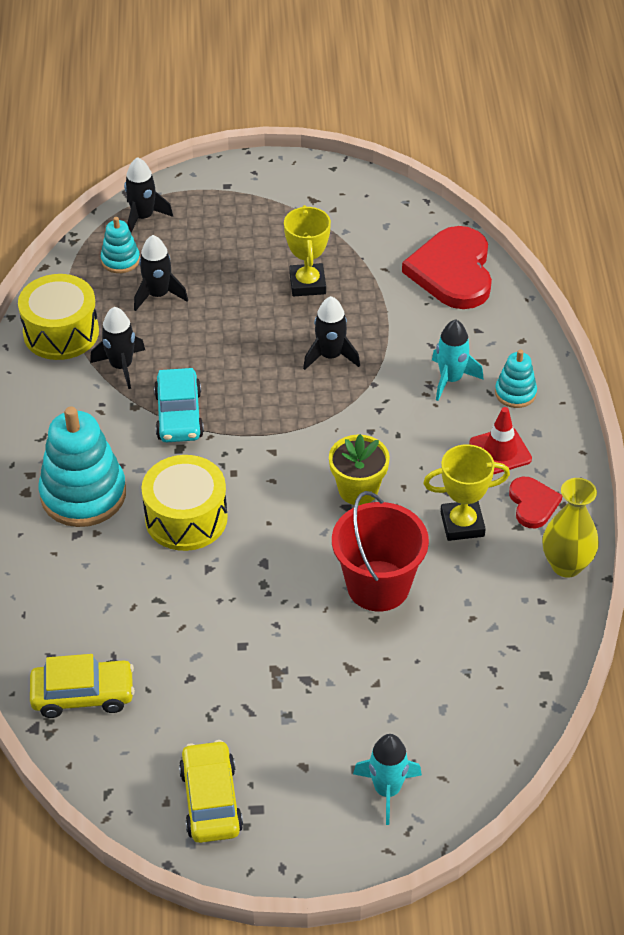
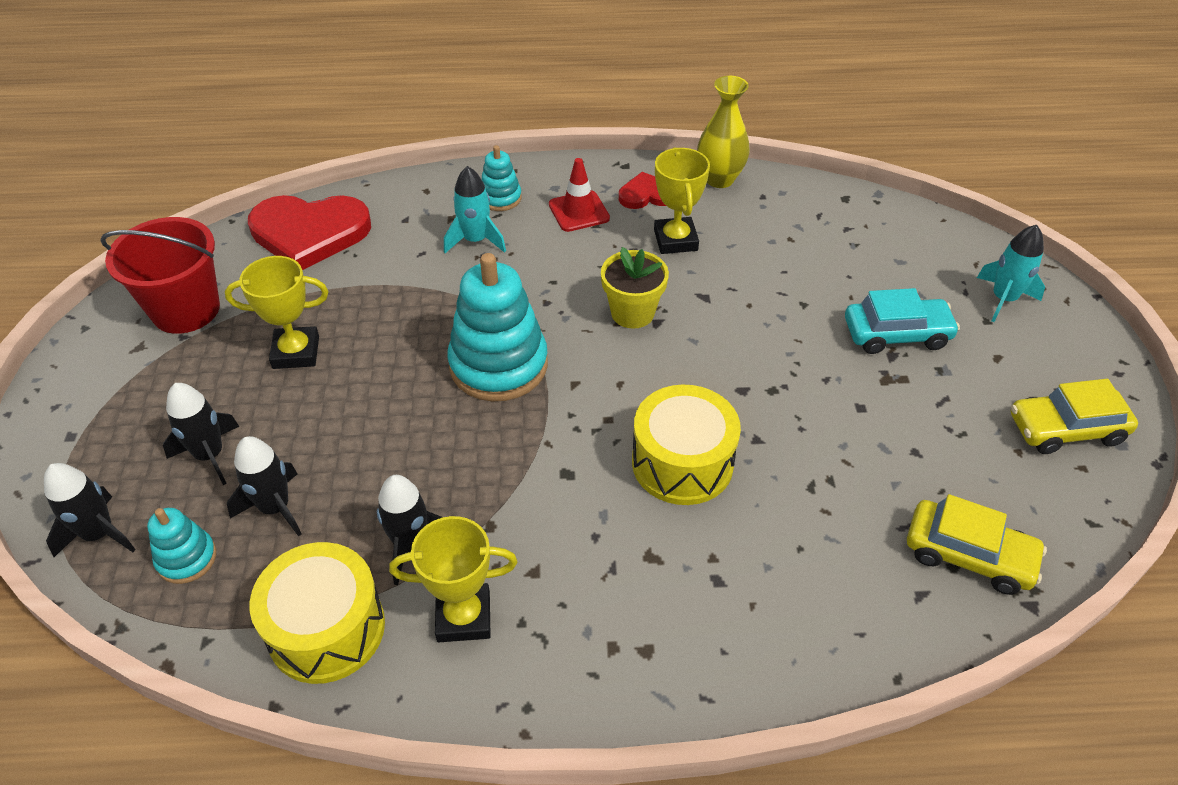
camera: 90 degrees left, 0 degrees up
(62, 397) = (463, 617): none -> yellow trophy
(83, 494) = (648, 577): turquoise stacking toy -> turquoise stacking toy (498, 365)
(83, 695) = (968, 555): yellow car -> yellow car turned 120 degrees clockwise
(179, 415) = (510, 476): turquoise car -> turquoise car (896, 334)
(330, 356) = (425, 333): black rocket -> black rocket (210, 455)
(378, 586) = (762, 300): red bucket -> red bucket (186, 310)

